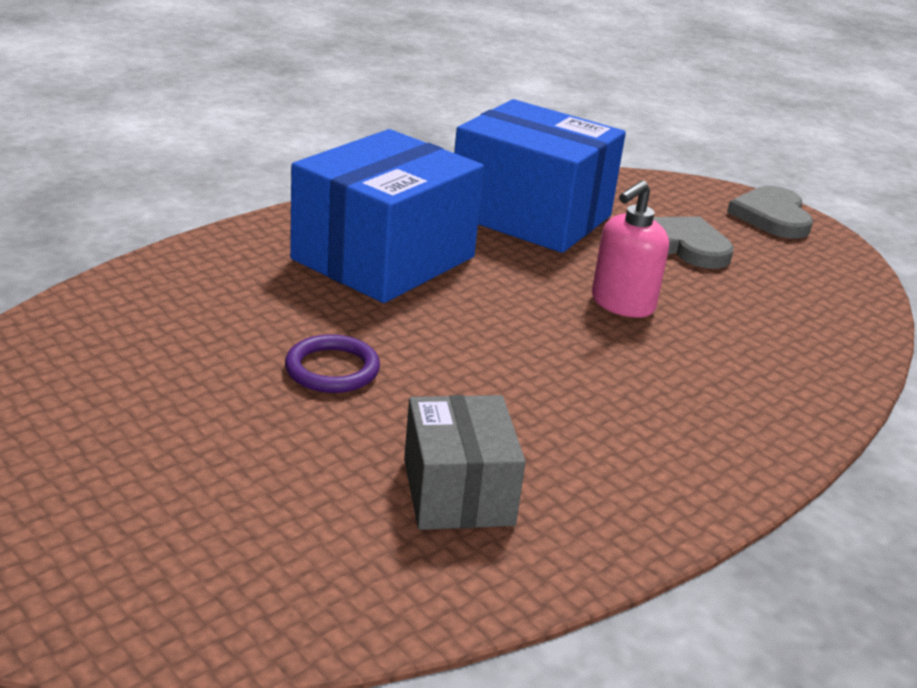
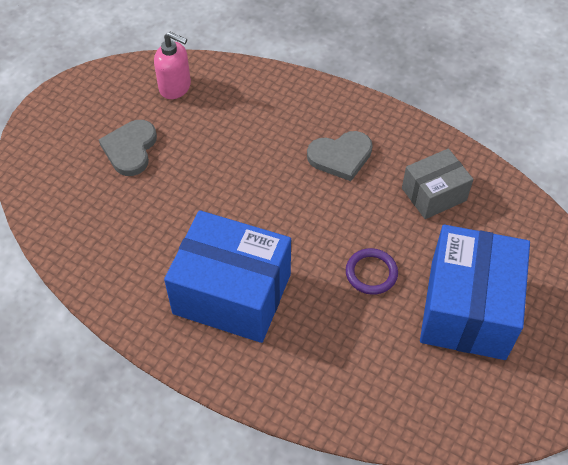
camera: 105 degrees left, 25 degrees up
(530, 215) = (123, 233): blue box -> blue box (467, 309)
(622, 304) = (225, 166): pink soap dispenser -> pink soap dispenser (175, 87)
(772, 216) = (59, 110): grey heart -> grey heart (340, 157)

